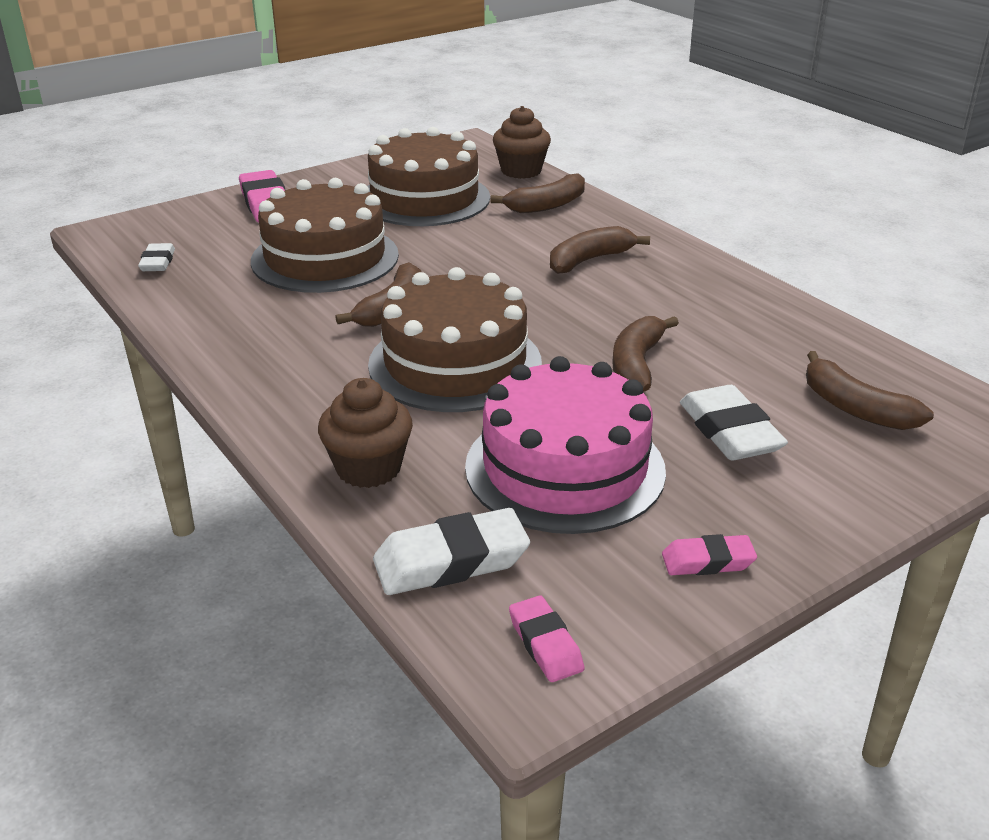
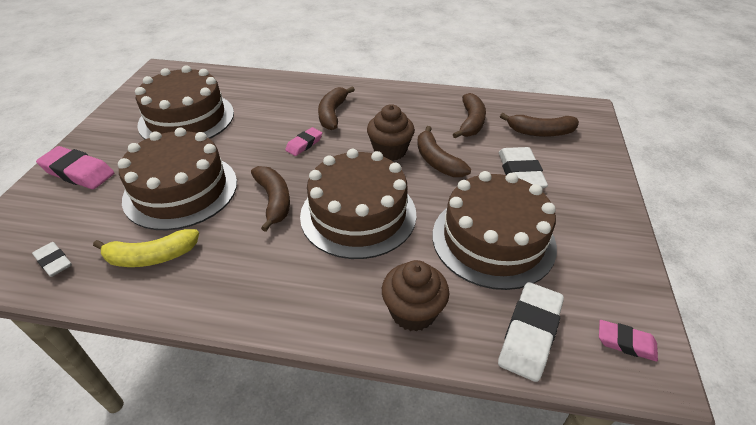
camera: 45 degrees left, 10 degrees up
(226, 296) = (152, 256): none -> yellow banana
(521, 171) = (219, 76): brown cupcake -> brown cupcake (390, 151)
(547, 205) = (264, 91): brown banana -> brown banana (471, 122)
(565, 468) = (493, 240): pink cake -> brown cake
(708, 561) = (607, 245): pink eraser -> pink eraser (304, 144)
(729, 432) = (520, 173): white eraser -> white eraser turned 60 degrees clockwise

